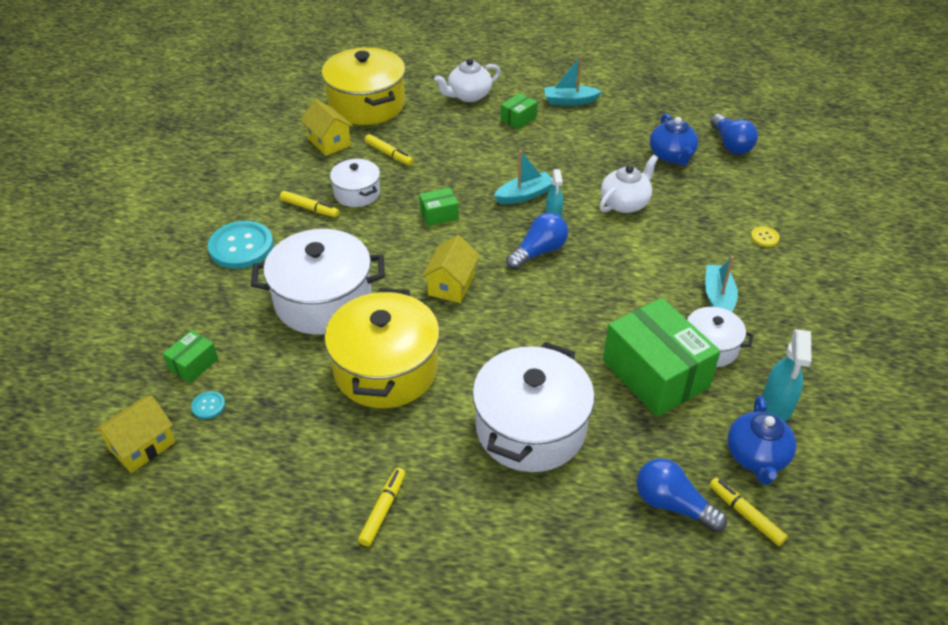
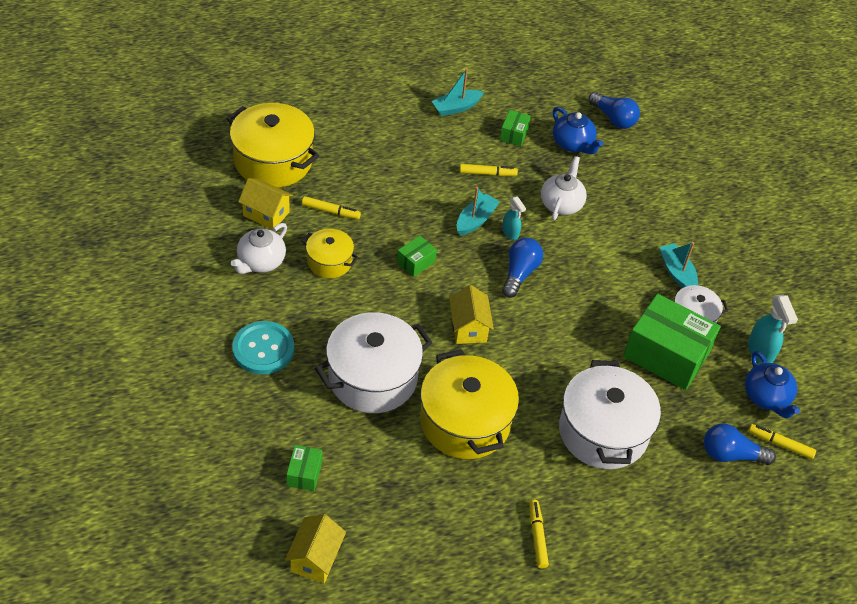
camera: 30 degrees left, 5 degrees up
(208, 406) = (344, 505): turquoise button -> none
(310, 208) = (298, 290): yellow marker -> yellow marker (487, 173)
(357, 193) = (329, 262): white pot -> yellow pot
(468, 96) = (362, 125): white teapot -> white teapot (260, 262)
(518, 119) = (423, 140): green box -> green box (514, 134)
(764, 237) = (683, 205): yellow button -> none

